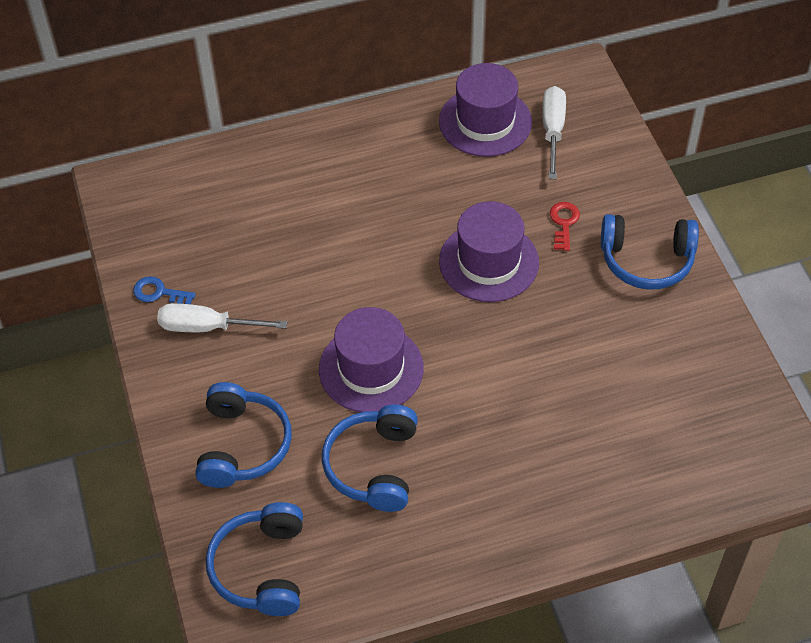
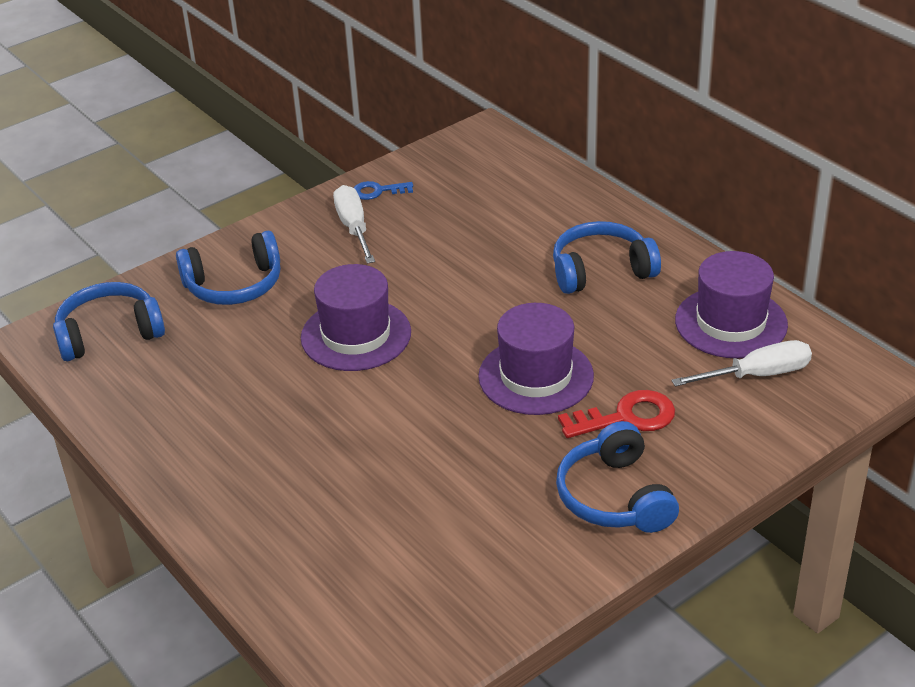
camera: 70 degrees right, 15 degrees down
(159, 293) = (378, 191): blue key -> blue key turned 90 degrees counterclockwise
(374, 466) = (243, 368): blue headphones -> blue headphones (601, 271)
(564, 223) = (626, 417): red key -> red key, size x1.58

